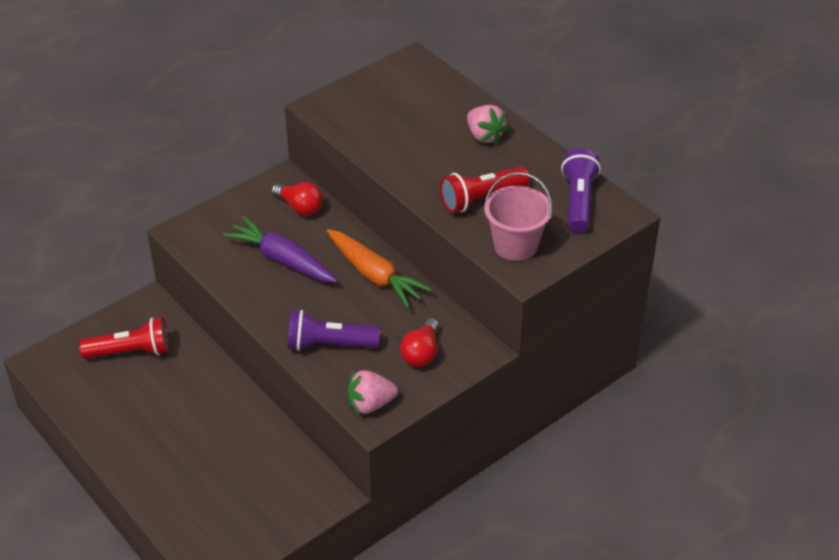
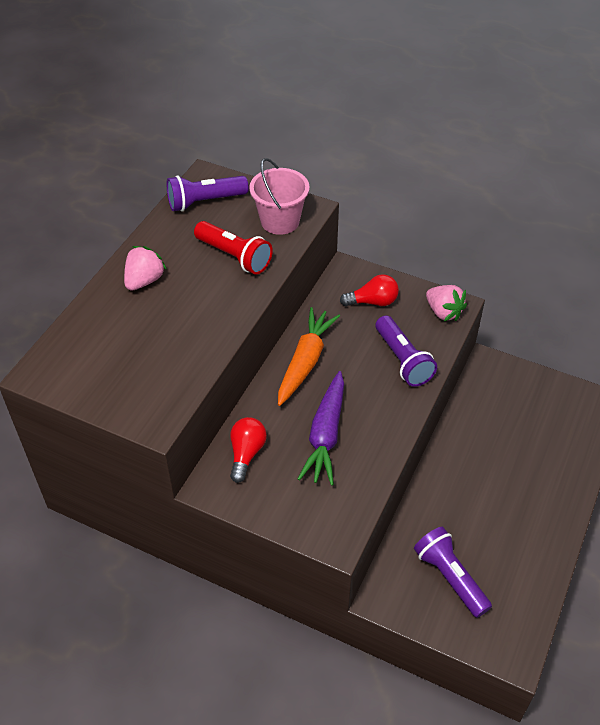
camera: 115 degrees left, 5 degrees up
(131, 352) = (450, 577): red flashlight -> purple flashlight

